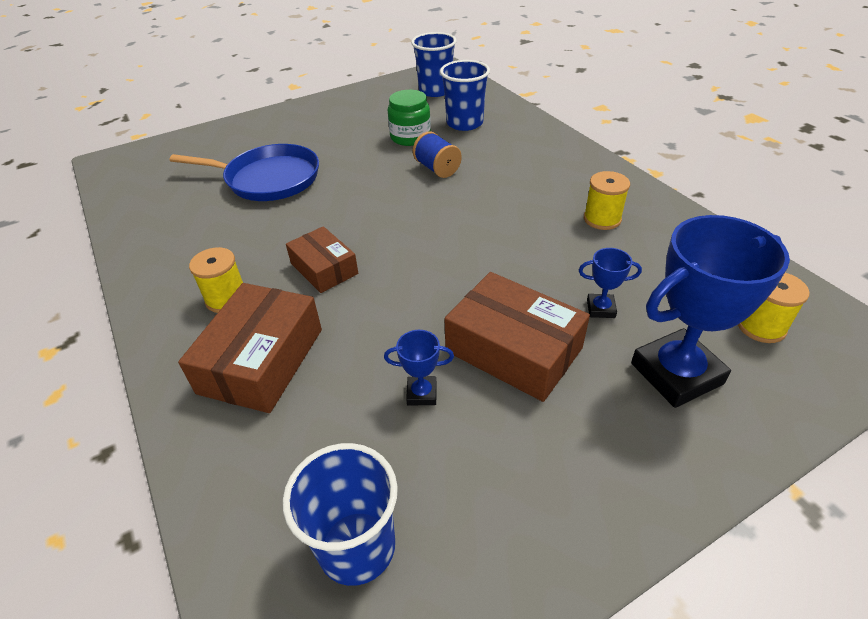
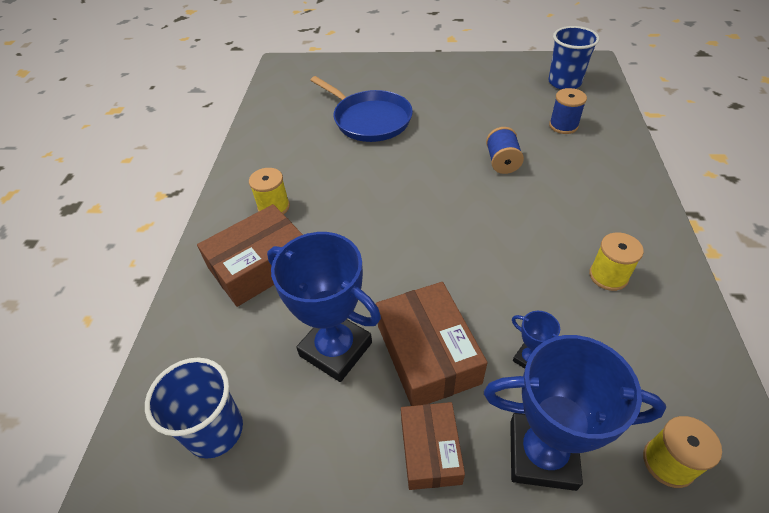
camera: 35 degrees right, 5 degrees up
(324, 268) = (350, 214): brown box -> brown box (430, 450)
(410, 137) = (504, 122): green jar -> none
(422, 393) = (335, 349): blue trophy -> blue trophy, size x2.24
(464, 123) = (563, 125): blue cup -> blue spool

